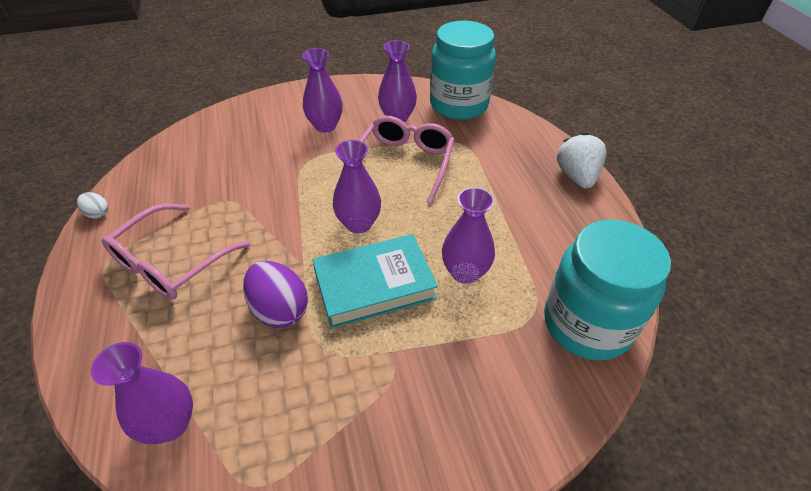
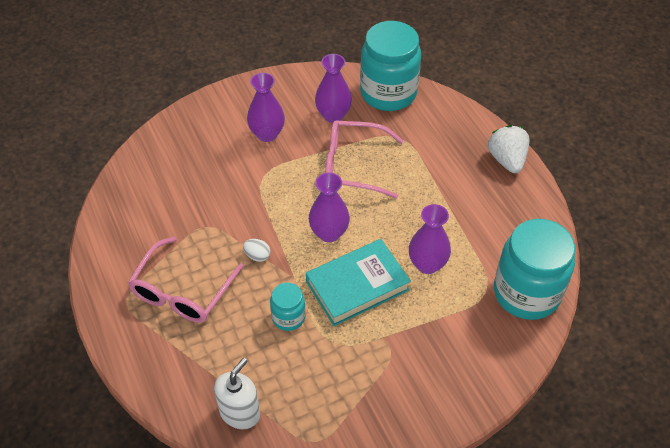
camera: 10 degrees left, 5 degrees up
(97, 213) = (94, 256): white egg -> white egg (257, 256)
(170, 424) = (240, 412): purple vase -> white soap dispenser
(280, 309) = (288, 317): purple egg -> turquoise jar
(405, 163) = (353, 165): pink glasses -> pink glasses turned 90 degrees counterclockwise

